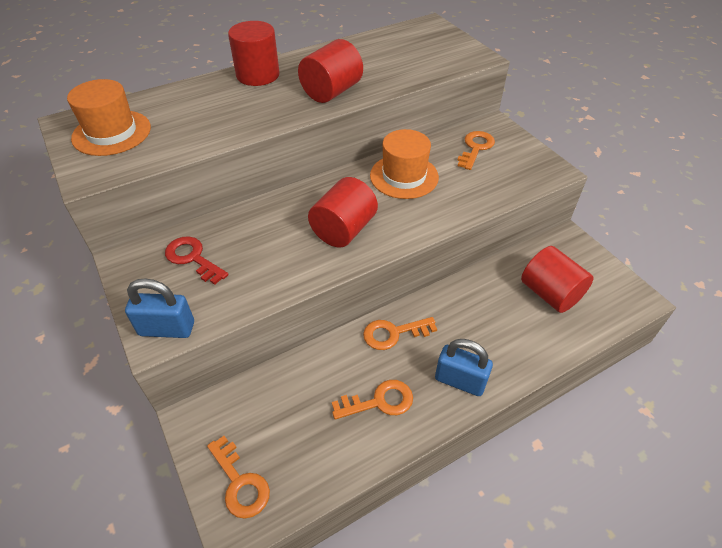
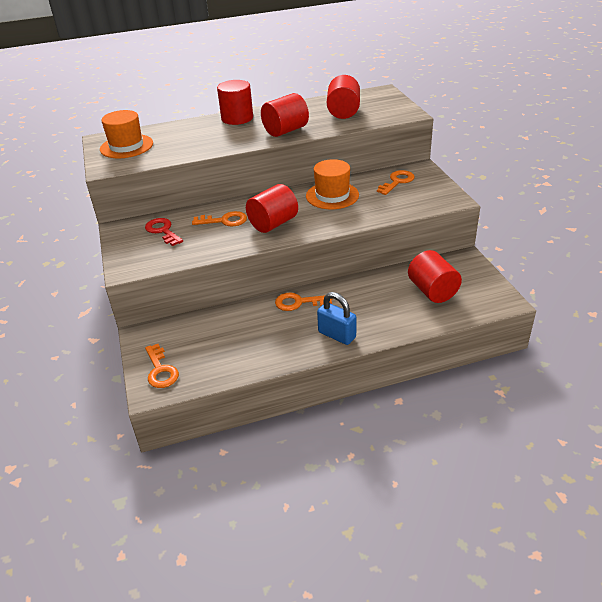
camera: 15 degrees right, 10 degrees down
(167, 329) = (133, 266): blue padlock -> none
(379, 401) = (272, 339): orange key -> orange key (224, 221)
(395, 58) = (343, 112): none -> red cylinder

